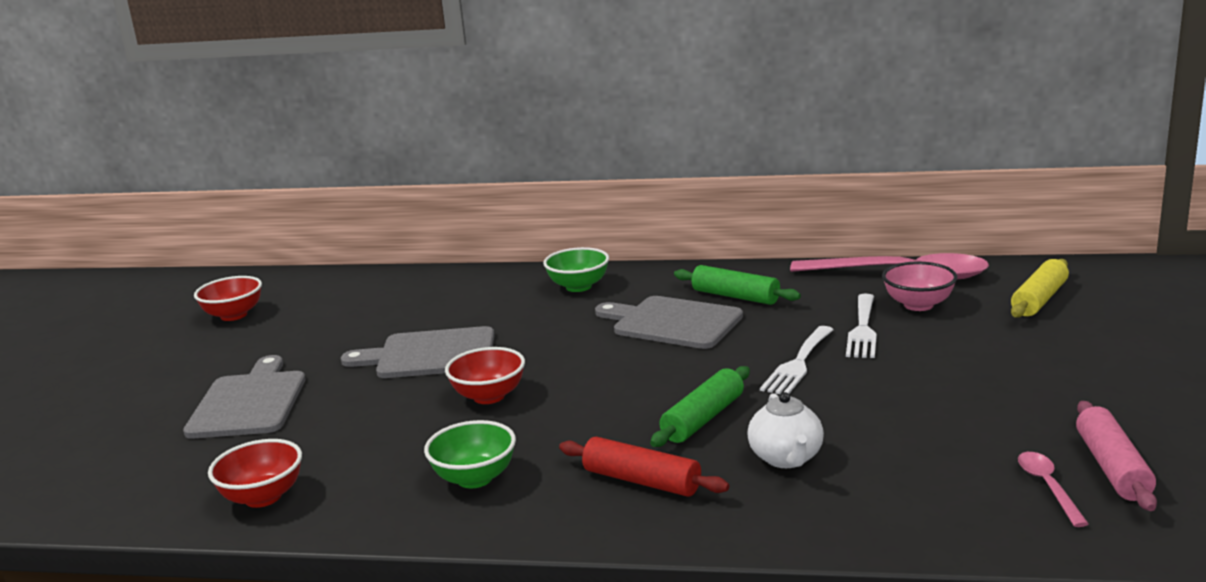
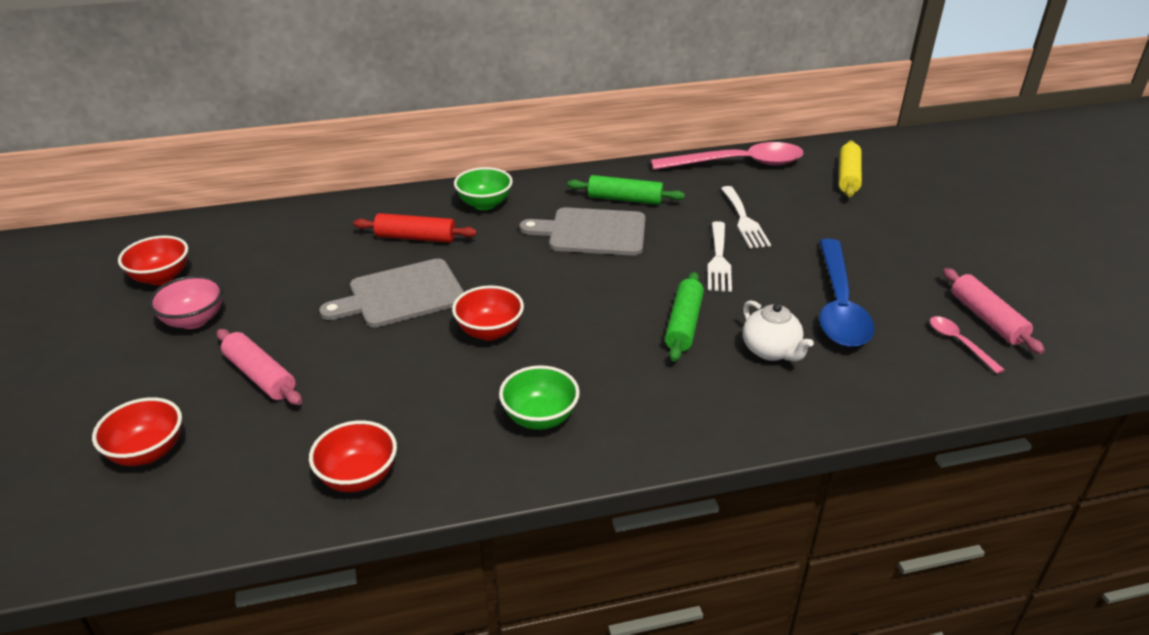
camera: 25 degrees left, 15 degrees up
(110, 446) = (148, 452): none -> red bowl
(249, 402) = (260, 376): grey cutting board -> pink rolling pin
(642, 481) = (678, 393): red rolling pin -> red rolling pin (416, 237)
(913, 426) = (839, 305): none -> blue spoon
(918, 305) = (768, 191): pink bowl -> pink bowl (194, 320)

